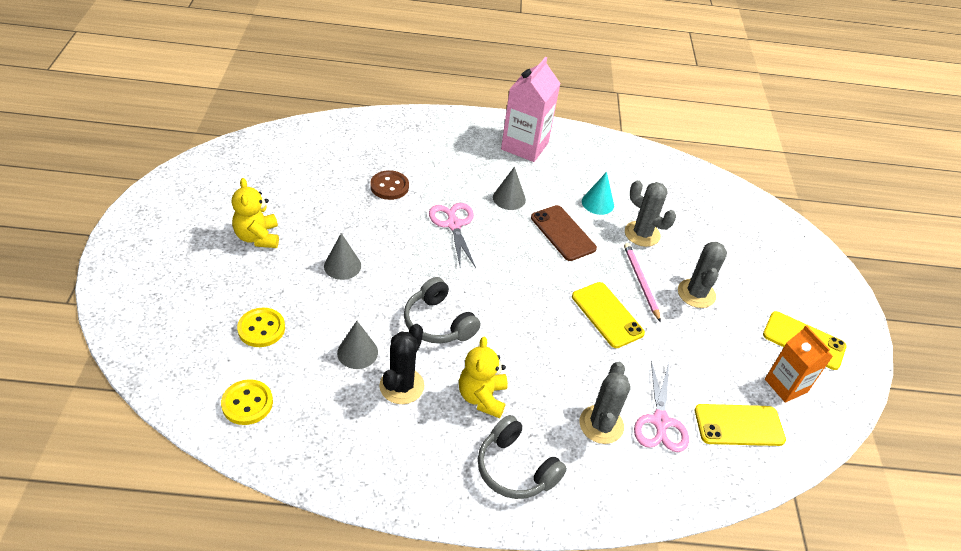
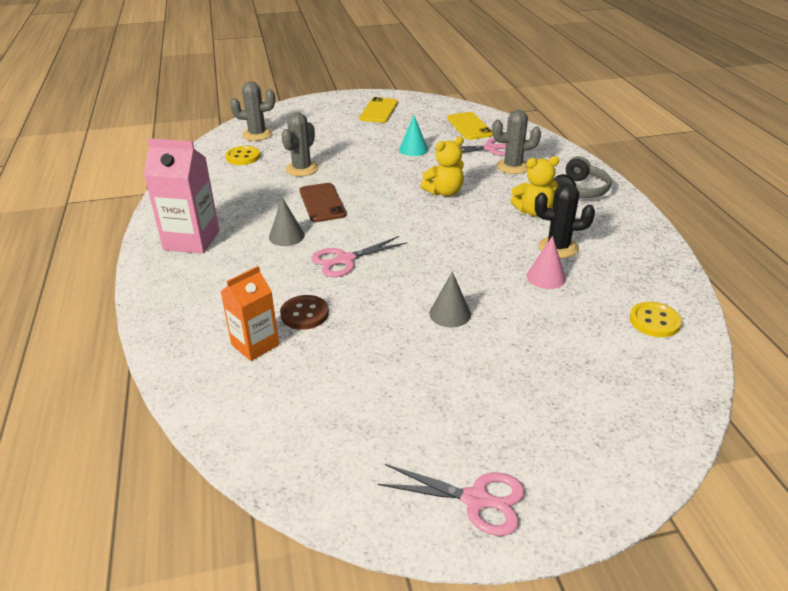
camera: 100 degrees left, 10 degrees down
(161, 218) = (477, 500): none -> pink scissors
(258, 237) = (450, 390): yellow teddy bear -> yellow teddy bear (444, 192)
(261, 329) = (571, 341): yellow button -> yellow button (243, 157)
(357, 352) = (546, 277): grey cone -> pink cone
(438, 323) = (478, 244): grey headphones -> none
(563, 233) = (322, 203): brown phone -> brown phone turned 60 degrees counterclockwise
(597, 203) = (270, 191): turquoise cone -> turquoise cone (413, 149)
(607, 315) = (408, 174): yellow phone -> none
(641, 282) = (361, 165): pink pencil -> none
(696, 293) = (359, 144): grey cactus -> grey cactus (257, 134)
(786, 385) = (424, 115): orange carton -> orange carton (255, 345)

